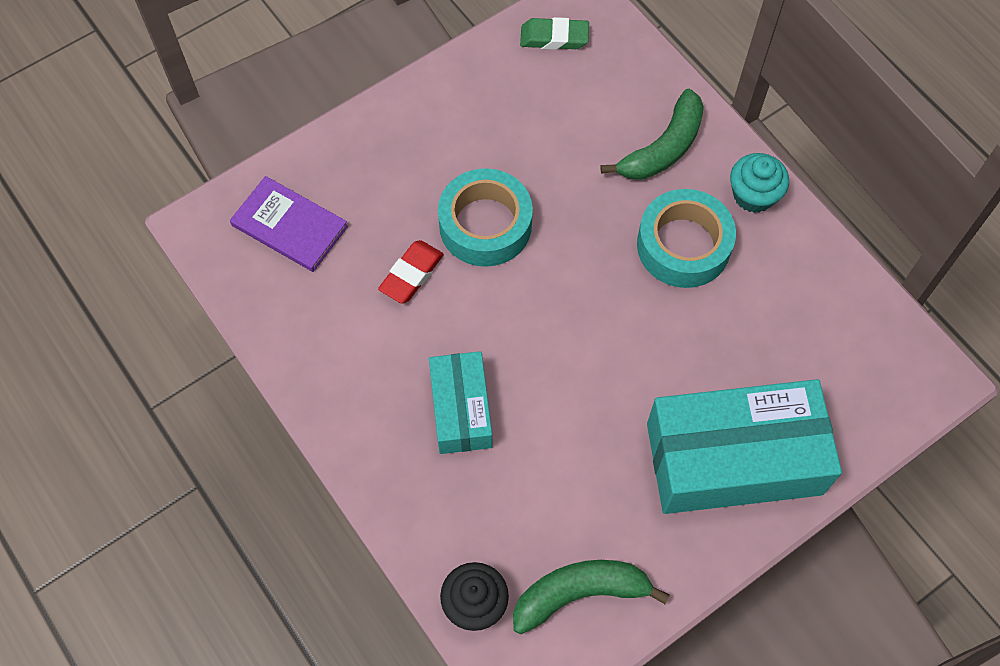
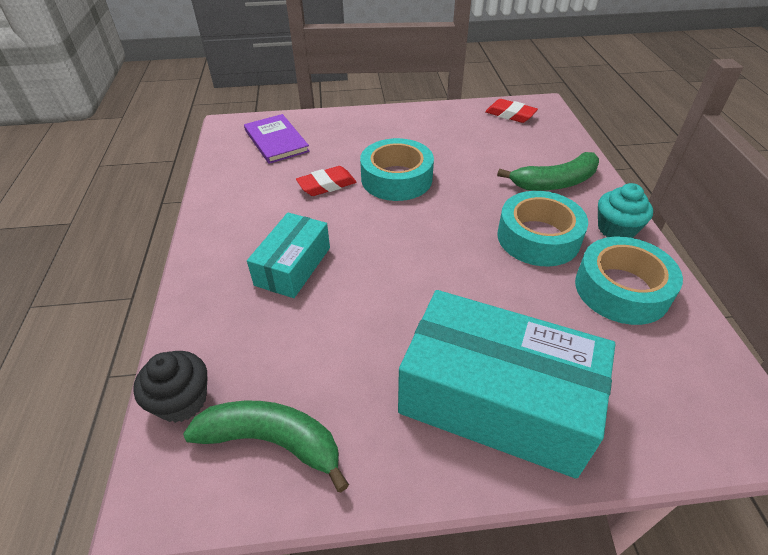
camera: 30 degrees right, 20 degrees down
(554, 38) = (510, 115): green eraser -> red eraser
(787, 278) = (621, 289): none -> turquoise tape

